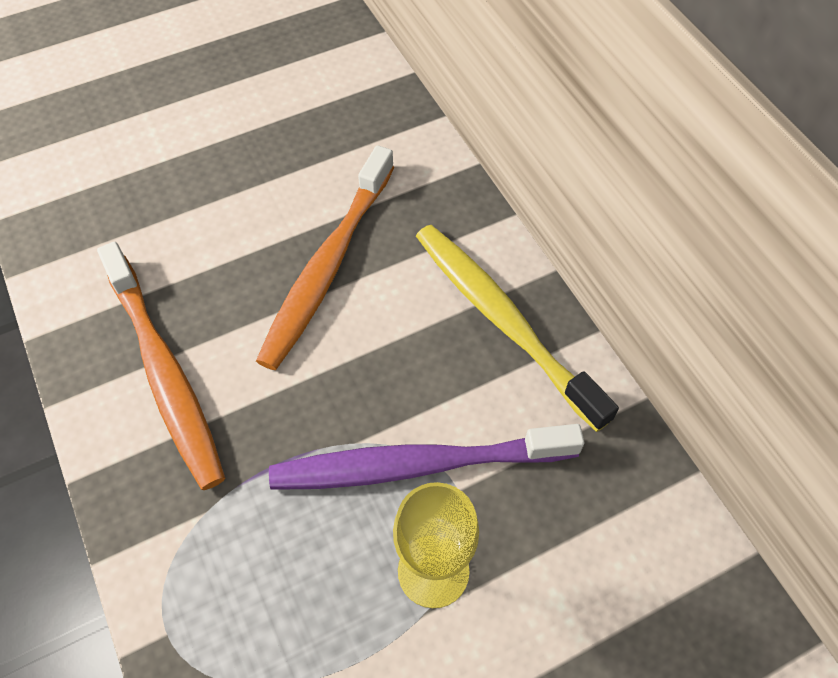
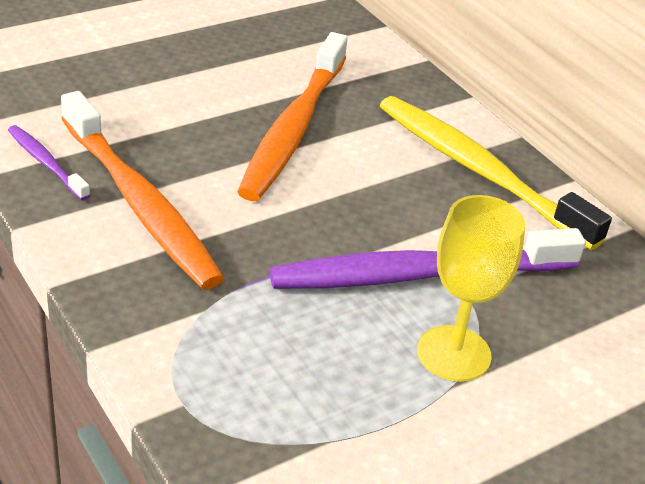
camera: 10 degrees left, 20 degrees down
(85, 320) = (46, 163): none -> purple toothbrush

